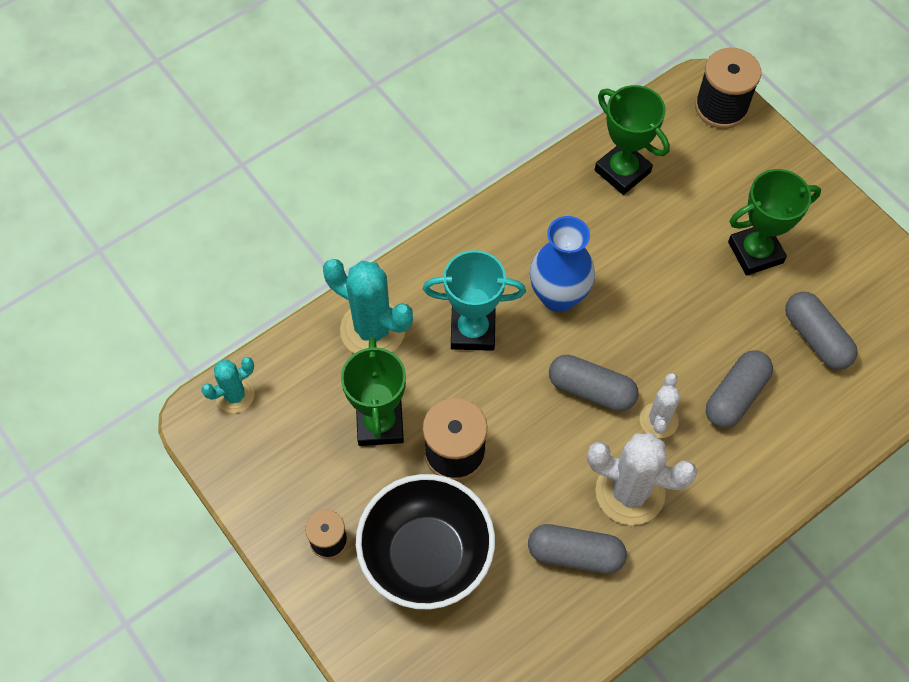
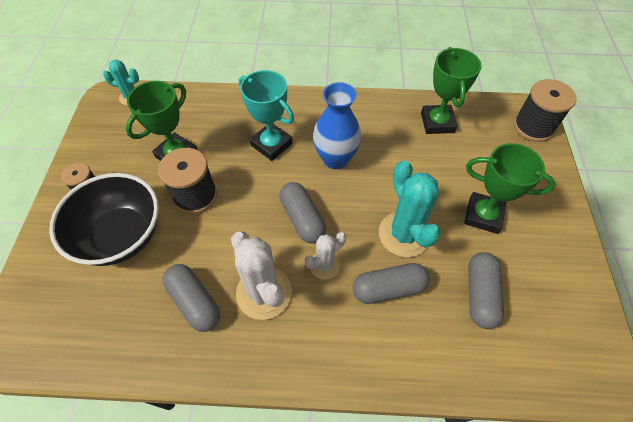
camera: 40 degrees right, 5 degrees down
(372, 329) = (224, 111): turquoise cactus -> turquoise cactus (404, 234)

